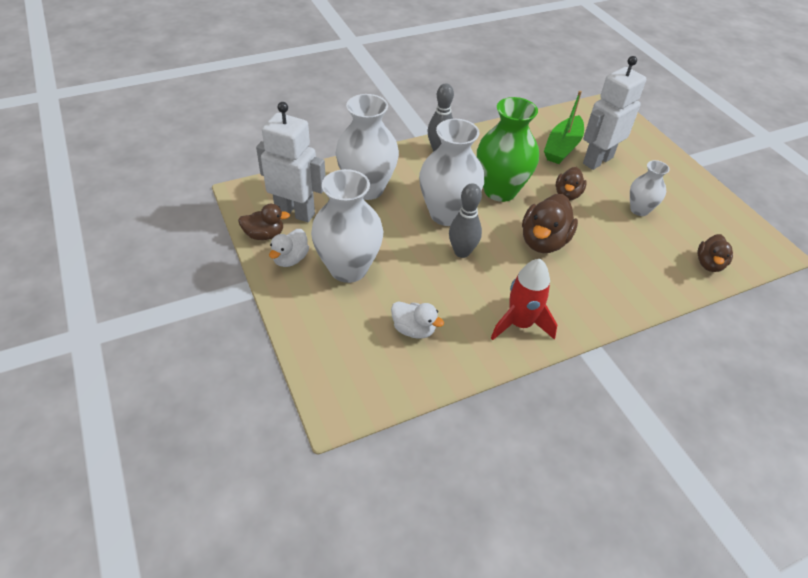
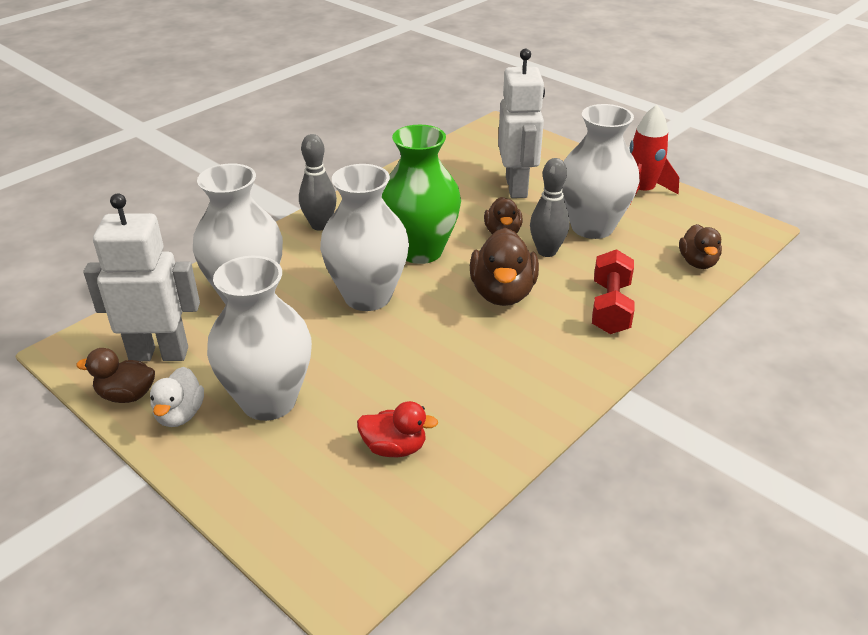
camera: 20 degrees left, 10 degrees down
(264, 235) = (126, 395): brown duck -> brown duck turned 150 degrees counterclockwise
(413, 329) = (394, 448): white duck -> red duck
(462, 252) = (409, 335): grey bowling pin -> grey bowling pin (546, 251)
(520, 324) = (524, 396): red rocket -> red rocket (641, 192)
(562, 147) = (469, 184): green boat -> none
(597, 160) = (517, 187): white robot -> white robot turned 150 degrees clockwise
(619, 278) = (610, 307): none -> red dumbbell
(639, 209) = (592, 227): white vase -> white vase, size x1.80

